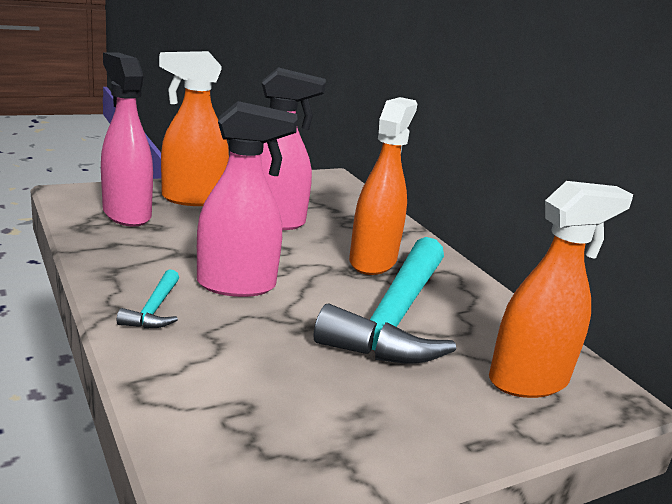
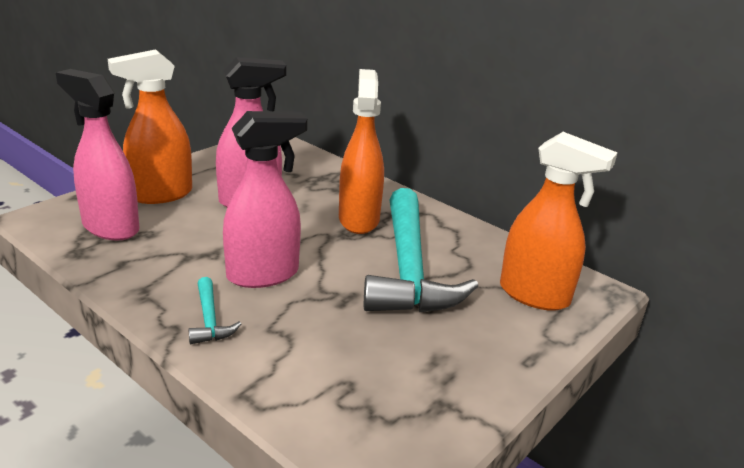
camera: 20 degrees left, 5 degrees up
(529, 381) = (535, 295): orange spray bottle -> orange spray bottle turned 75 degrees clockwise

